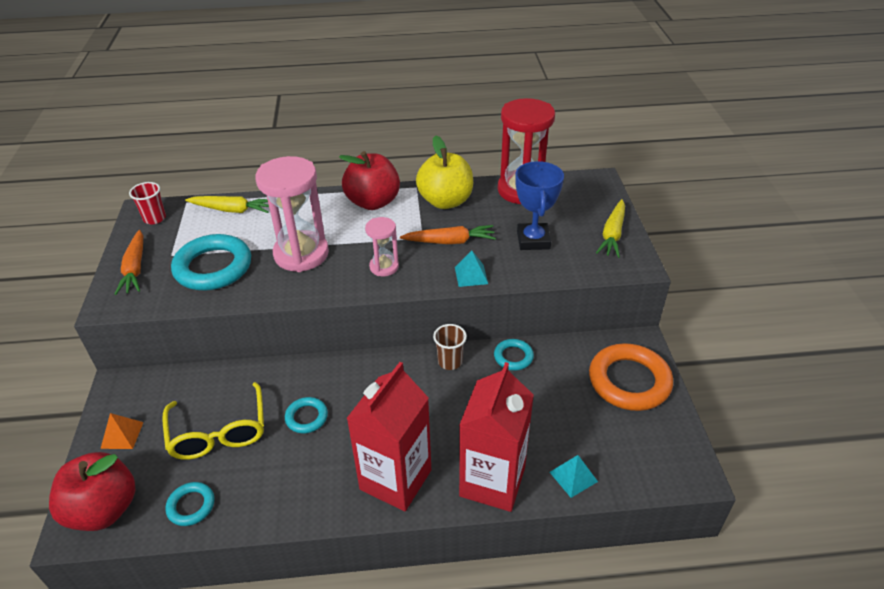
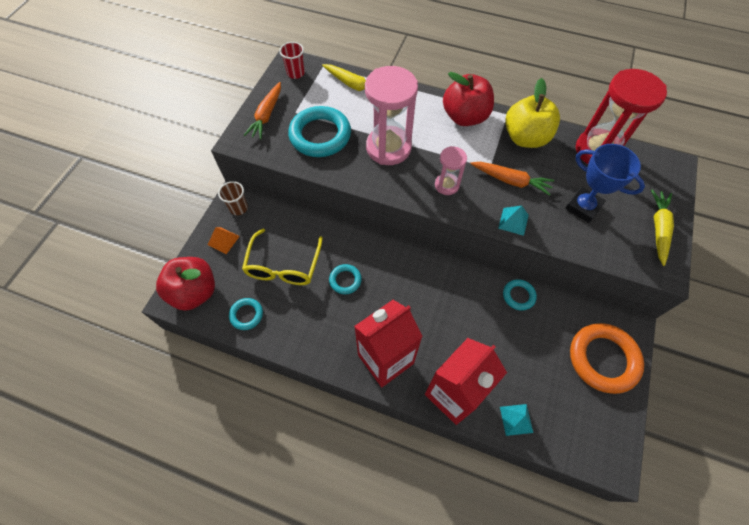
camera: 25 degrees right, 20 degrees up
(450, 361) = (467, 278): brown cup -> brown cup (238, 208)
(533, 240) = (583, 207): blue trophy -> blue trophy turned 75 degrees counterclockwise
(612, 234) = (658, 228): yellow carrot -> yellow carrot turned 150 degrees clockwise

